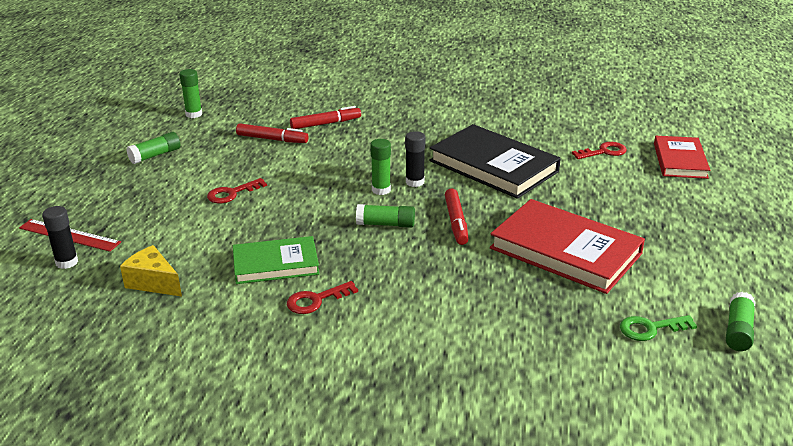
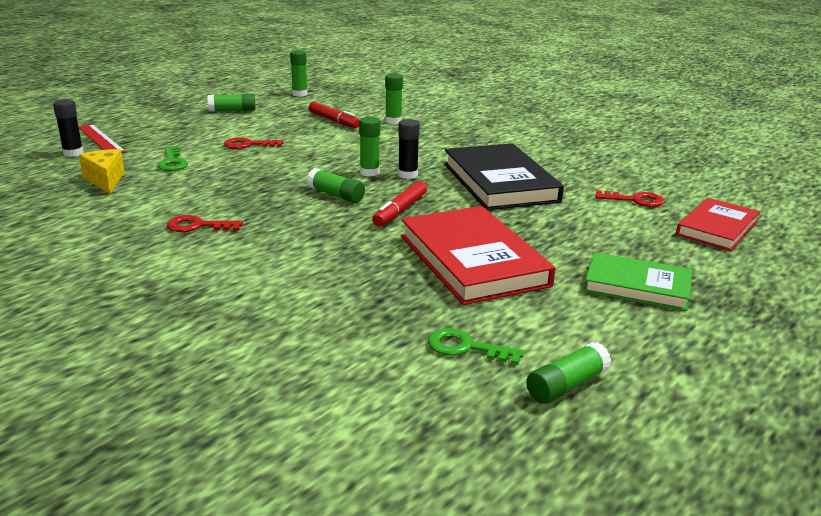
camera: 30 degrees right, 5 degrees down
(188, 238) = (172, 162): none -> green key
(275, 264) = (207, 195): green book -> green book (637, 286)
(325, 124) = (393, 121): red marker -> green glue stick

